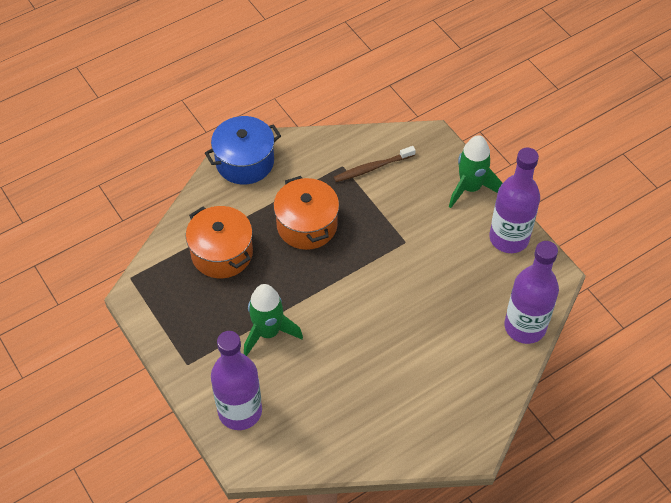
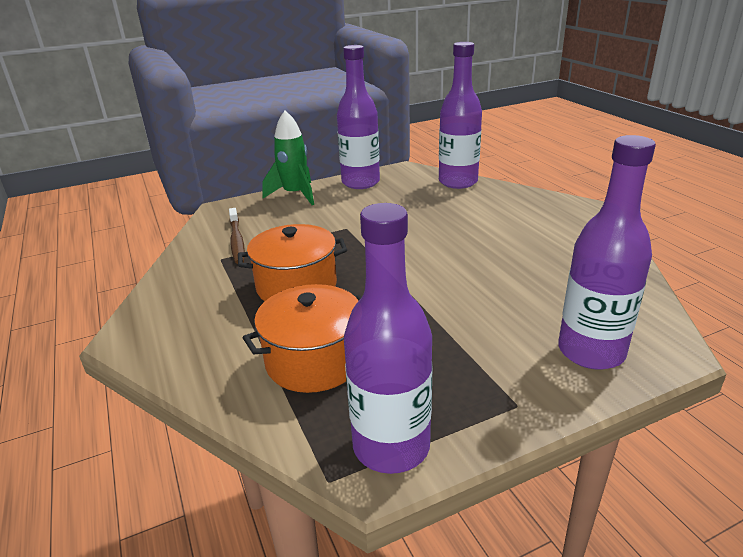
camera: 80 degrees left, 25 degrees down
(153, 302) = (391, 446): none -> purple bottle
(245, 162) = (159, 333): blue pot -> none
(268, 332) = (459, 322): green rocket -> none

